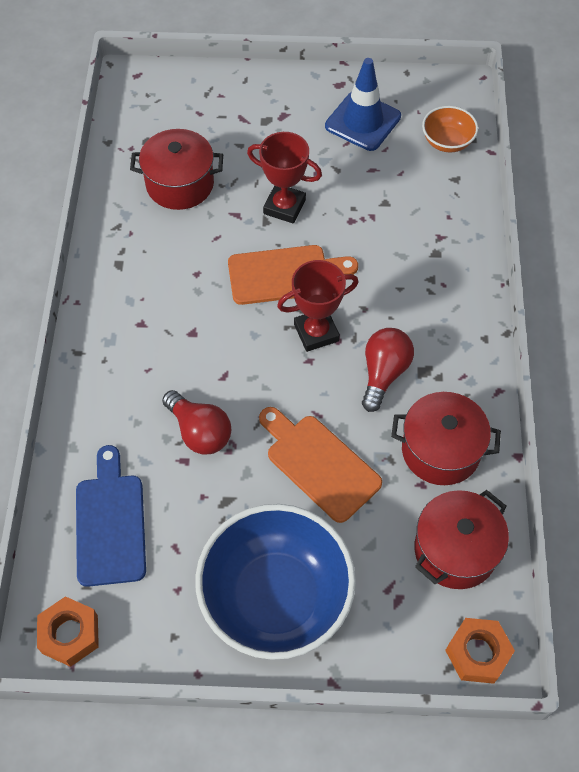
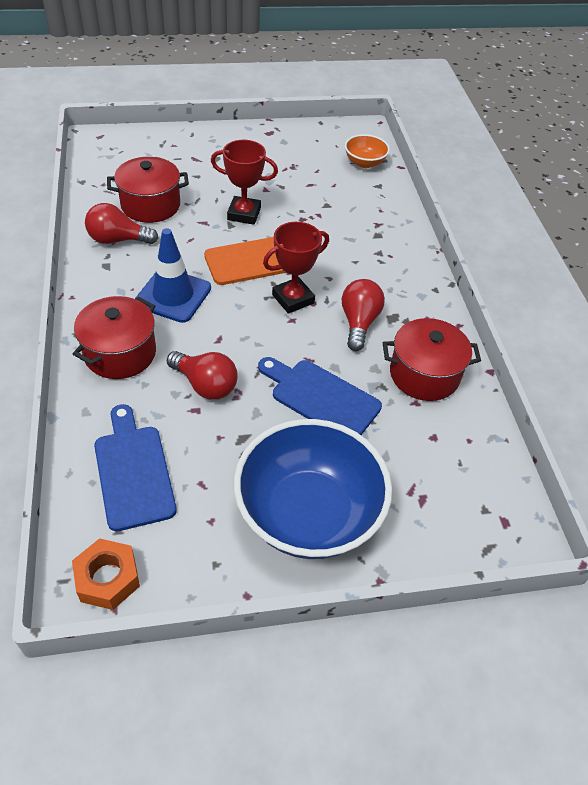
camera: 15 degrees left, 10 degrees down
(136, 230) = (118, 240): none -> red light bulb
(319, 464) = (321, 397): orange cutting board -> blue cutting board
(363, 121) = (294, 154): blue traffic cone -> blue traffic cone (173, 295)
(455, 550) = (461, 451): red pot -> red pot (120, 353)
(477, 653) = (507, 534): orange nut -> none

